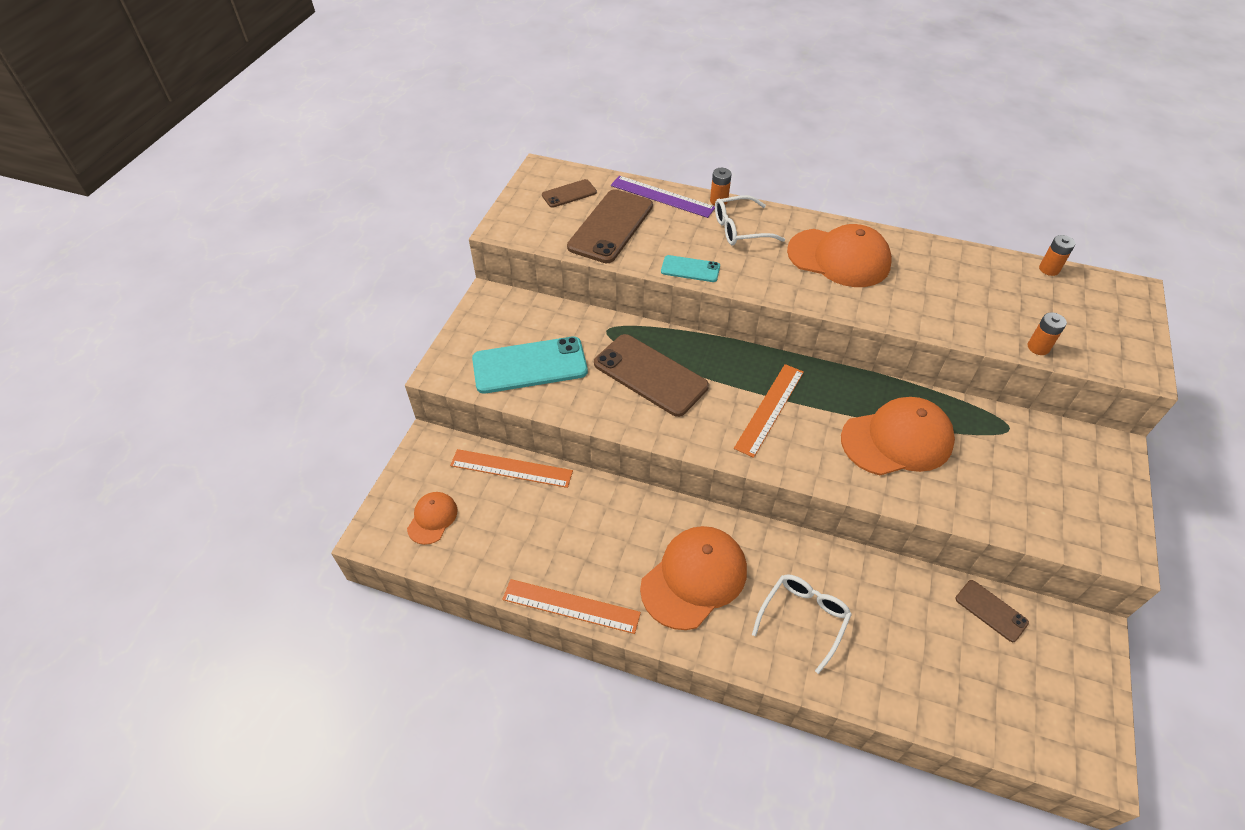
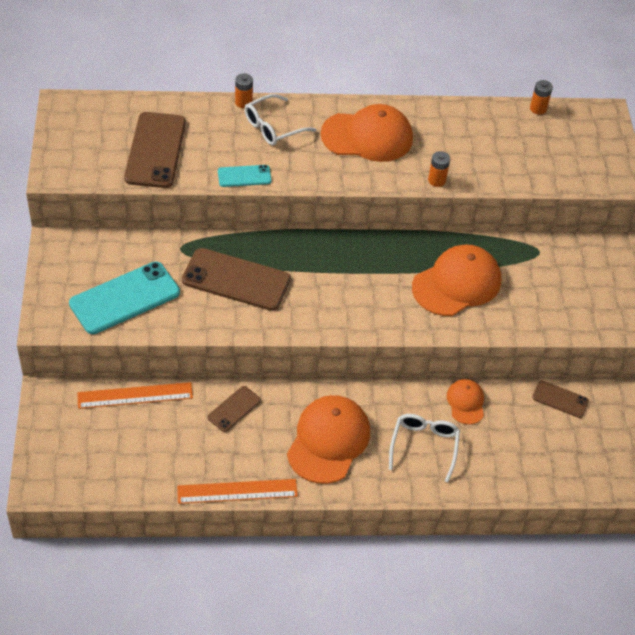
camera: 25 degrees left, 0 degrees up
(432, 518) = (84, 457): orange cap -> orange cap (466, 402)
(569, 194) = (101, 125): brown phone -> brown phone (234, 409)
(662, 196) = (190, 109): purple ruler -> none
(769, 409) = (347, 284): orange ruler -> none
(1038, 347) = (544, 181): orange battery -> orange battery (436, 180)

